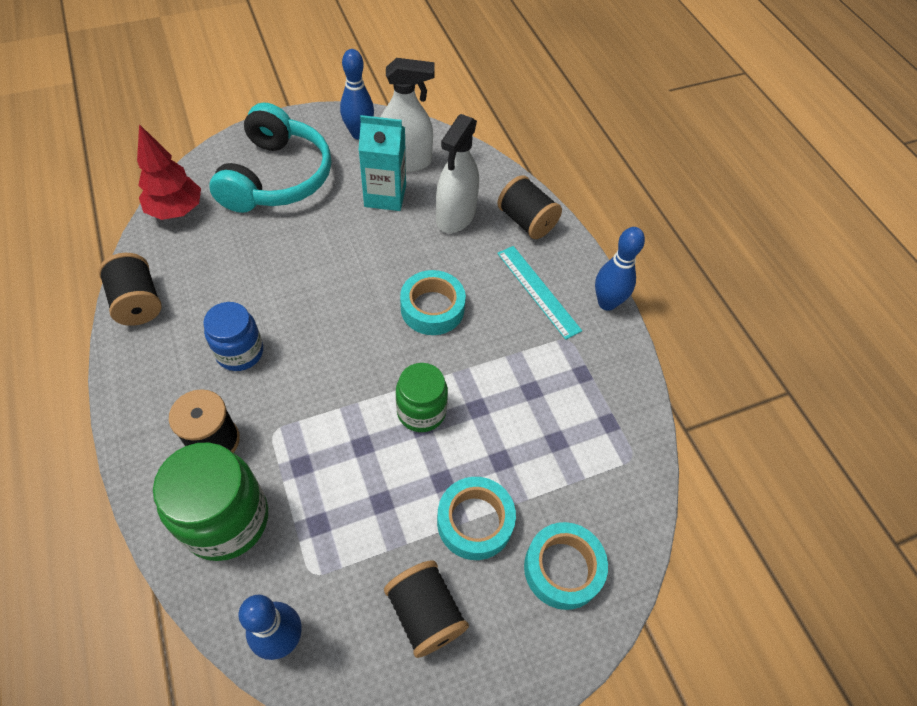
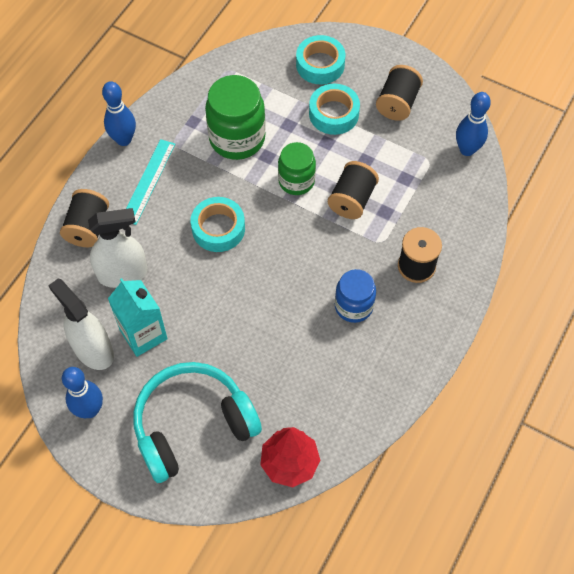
camera: 125 degrees left, 5 degrees up
(138, 302) = (381, 402): black spool -> black spool (352, 199)
(226, 520) = (446, 220): green jar -> green jar (237, 138)

